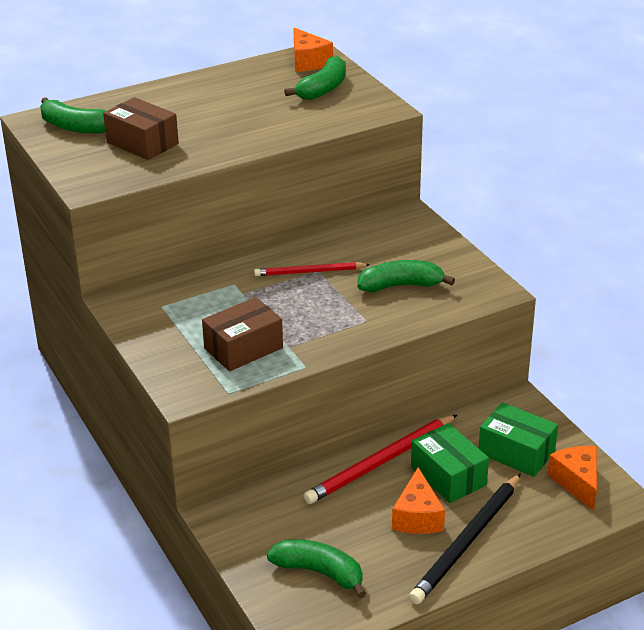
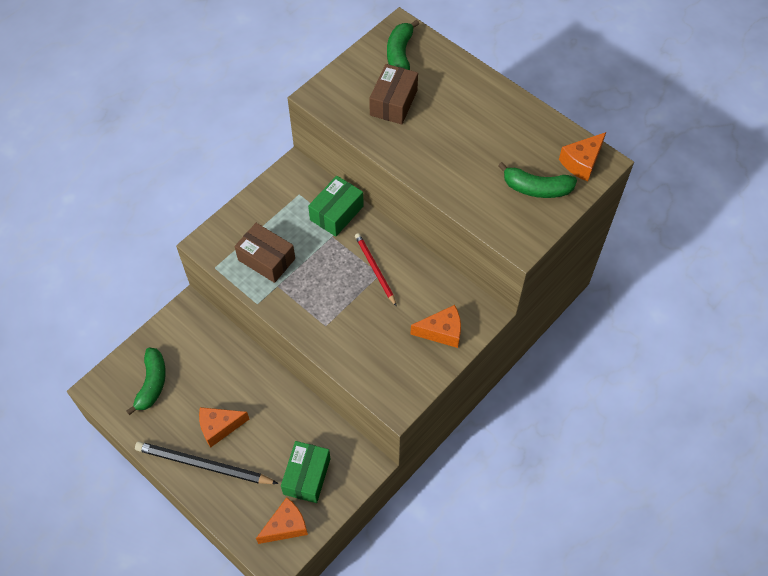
camera: 70 degrees right, 25 degrees up
(381, 462) = (268, 389): red pencil -> none
(400, 285) = (379, 335): green banana -> none
(417, 245) = (442, 332): none -> orange cheese
(448, 476) = (267, 436): green box -> green box (336, 213)

